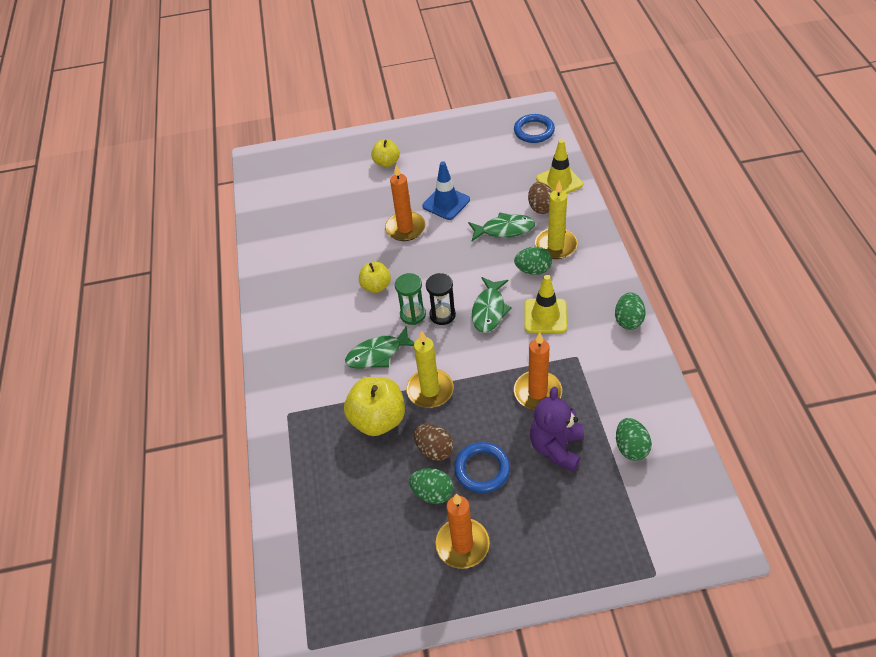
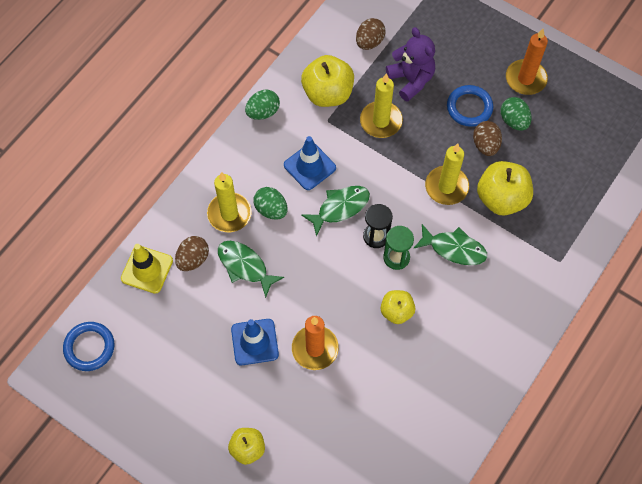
camera: 140 degrees left, 15 degrees up
(537, 392) = (381, 121): orange candle -> yellow candle
(545, 316) = (309, 166): yellow traffic cone -> blue traffic cone
(556, 447) = (411, 80): purple teddy bear -> purple teddy bear turned 90 degrees counterclockwise
(603, 375) = (328, 93): none -> yellow apple
(631, 447) = (369, 42): green egg -> brown egg

